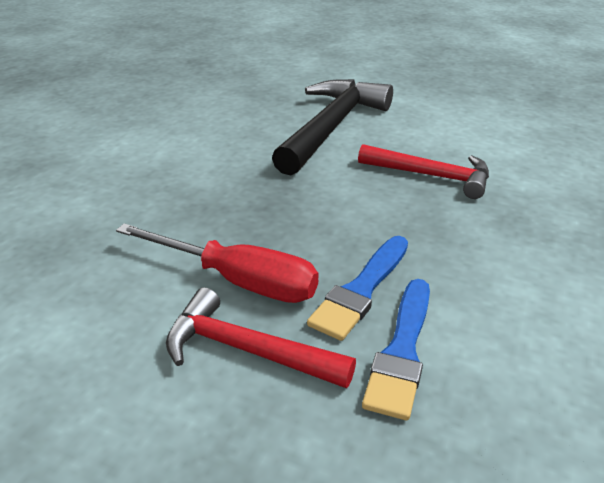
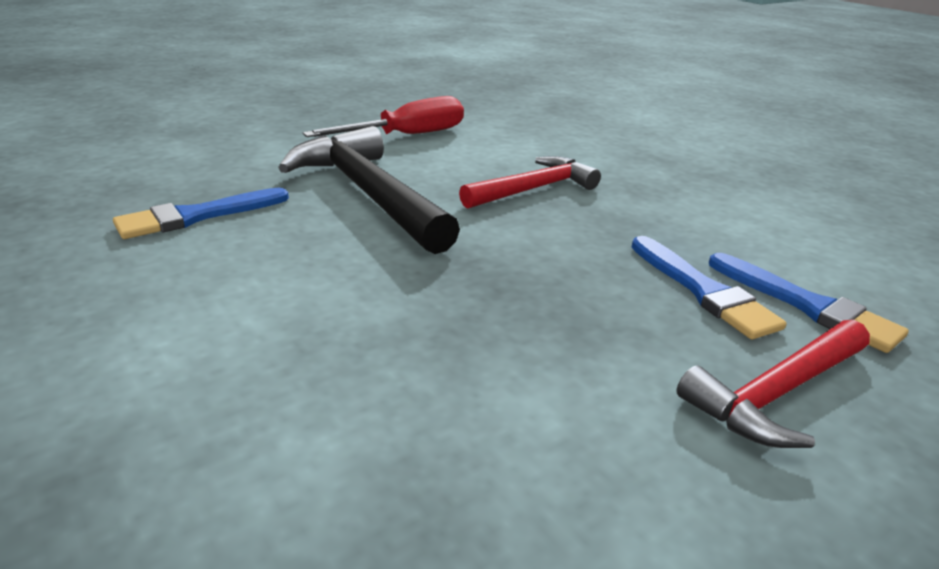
camera: 60 degrees left, 5 degrees down
(238, 280) = (641, 357): red screwdriver -> red screwdriver (407, 136)
(239, 99) = (197, 216): none -> blue brush

